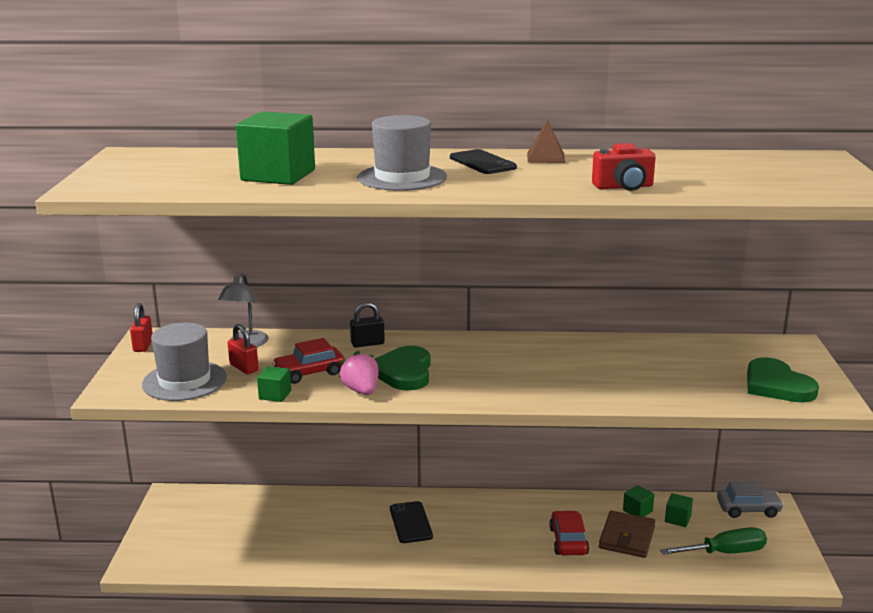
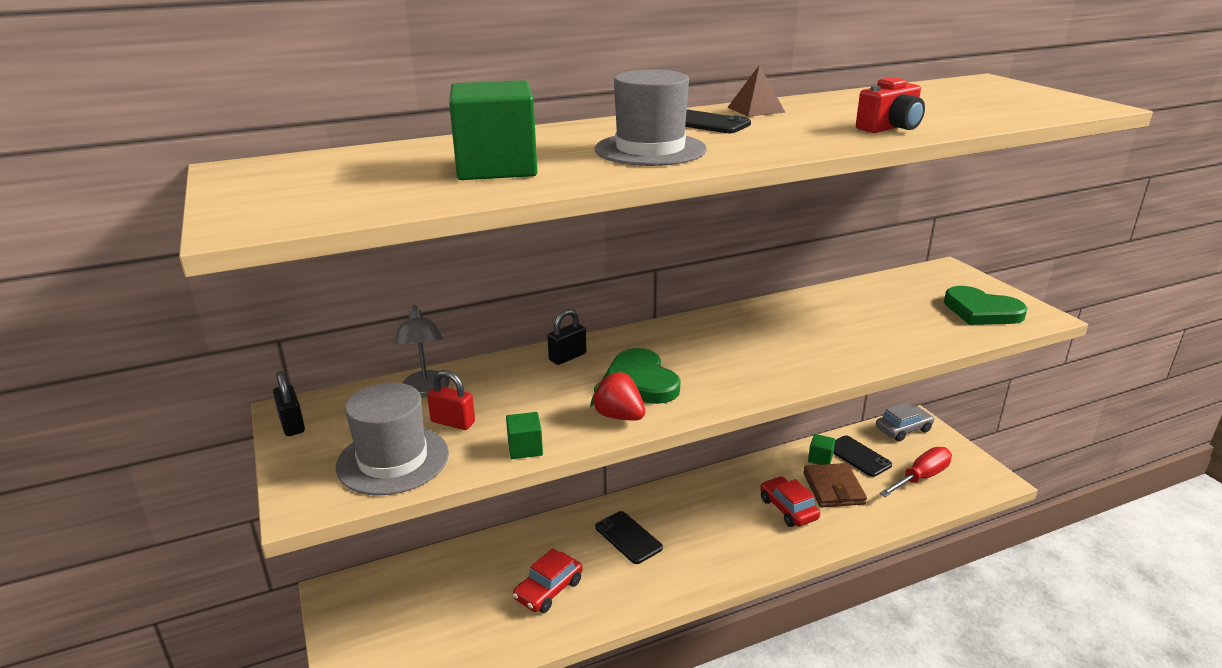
camera: 25 degrees left, 5 degrees up
(143, 345) = (292, 425): red padlock -> black padlock
(309, 372) = (537, 408): red car -> red car (548, 590)
(361, 391) = (618, 416): pink strawberry -> red strawberry
(677, 519) = (858, 456): green cube -> black phone
(725, 552) = (921, 477): green screwdriver -> red screwdriver

